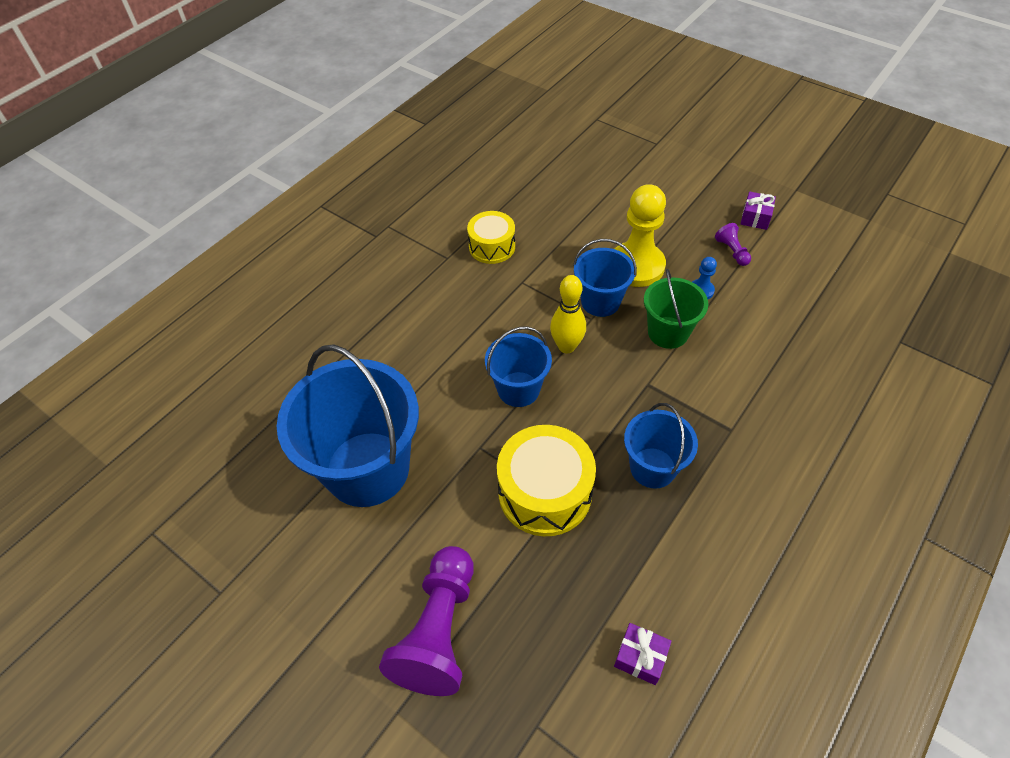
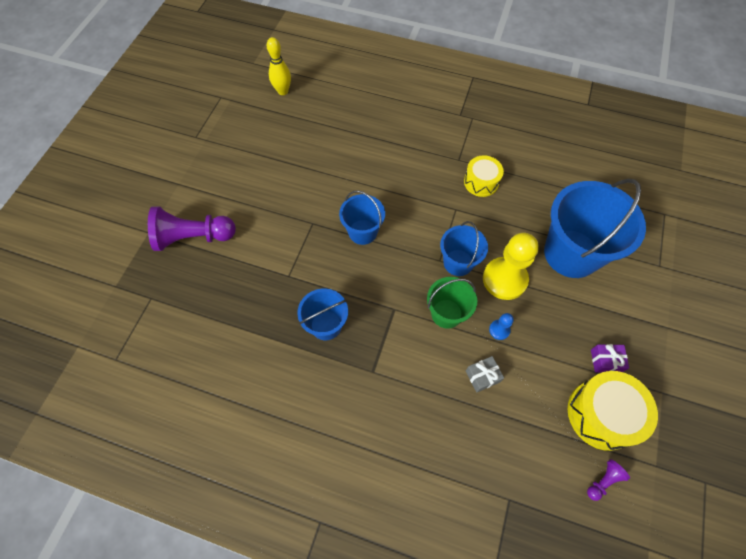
camera: 70 degrees right, 10 degrees up
(367, 468) = (282, 172): blue bucket -> blue bucket (571, 253)
(545, 492) = (290, 266): yellow drum -> yellow drum (602, 414)
(566, 346) = (408, 251): yellow bowling pin -> yellow bowling pin (283, 91)
(640, 657) = (196, 342): purple gift -> none
(732, 251) = (554, 347): purple pawn -> purple pawn (603, 481)
(756, 322) = (482, 376): none -> grey gift

